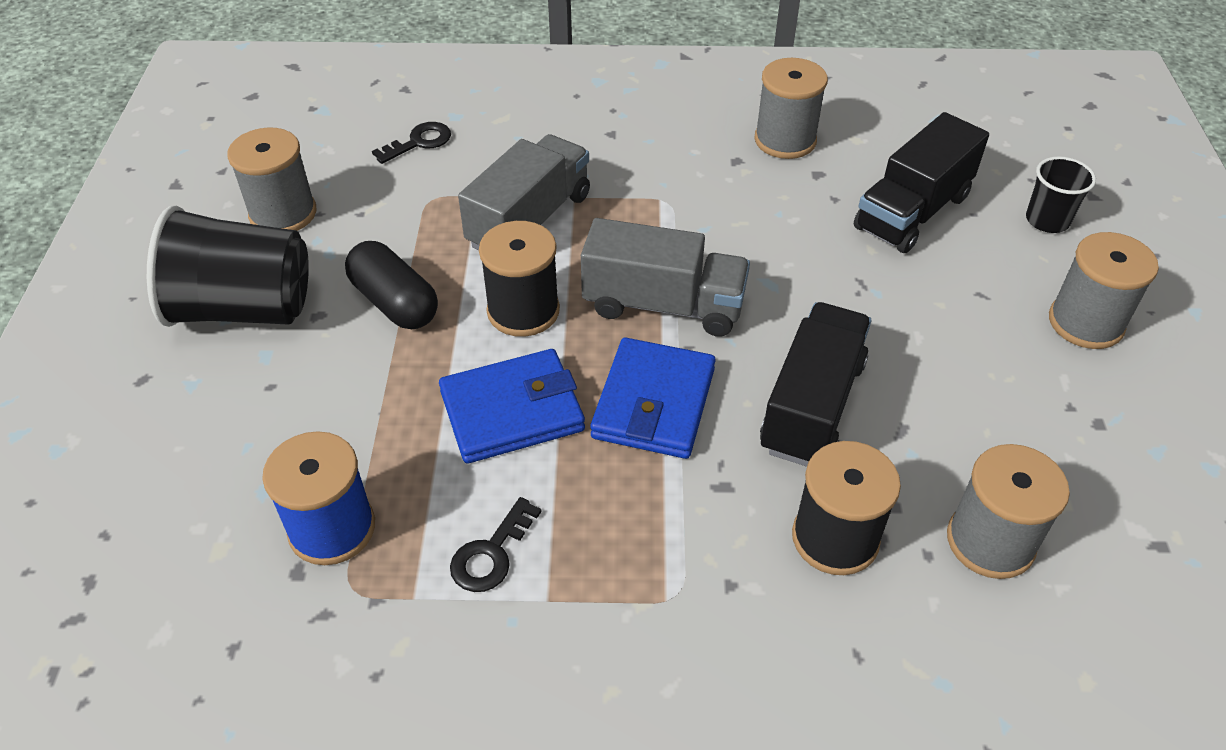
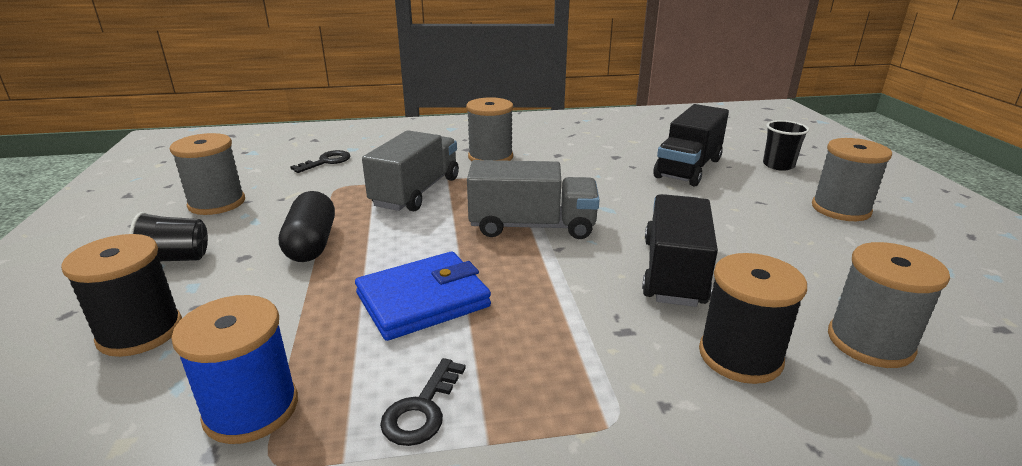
camera: 10 degrees left, 20 degrees down
(244, 309) = (176, 259): black cup -> black cup, size x0.52
(395, 302) = (311, 244): black capsule -> black capsule turned 45 degrees clockwise
(523, 311) = (421, 239): black spool -> black spool (140, 332)
(654, 403) = (544, 283): blue wallet -> none
(785, 140) = (586, 144): grey spool -> grey spool (490, 157)

